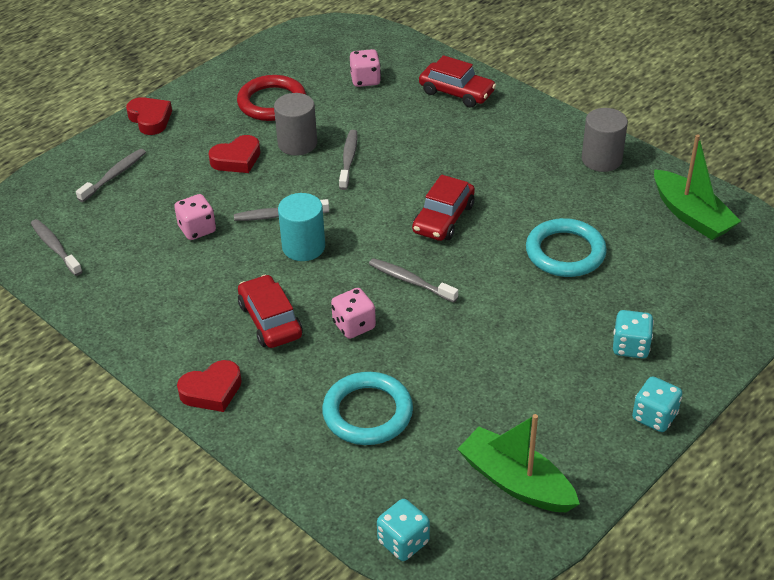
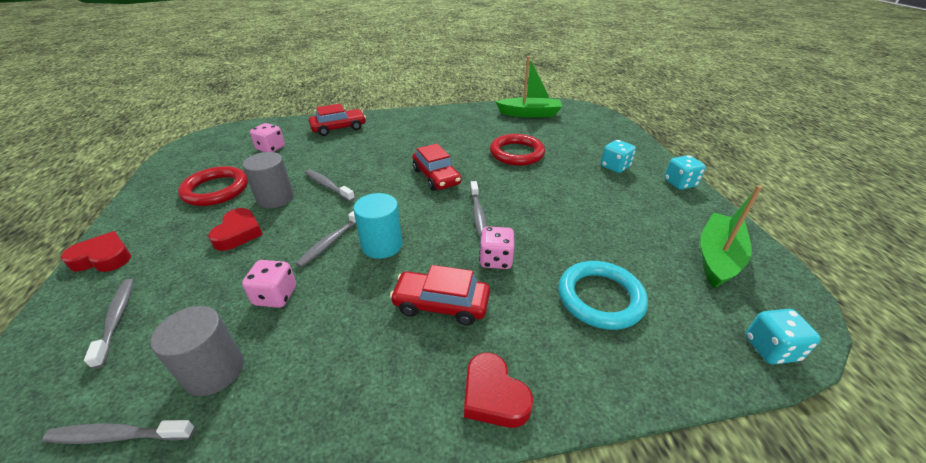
camera: 55 degrees left, 5 degrees down
(212, 391) = (493, 396): red heart -> red heart turned 135 degrees clockwise
(410, 281) = (478, 214): grey toothbrush -> grey toothbrush turned 75 degrees counterclockwise
(516, 482) = (717, 257): green boat -> green boat turned 135 degrees clockwise
(565, 252) = (517, 153): turquoise ring -> red ring
(601, 159) = (458, 116): grey cylinder -> grey cylinder (214, 371)

